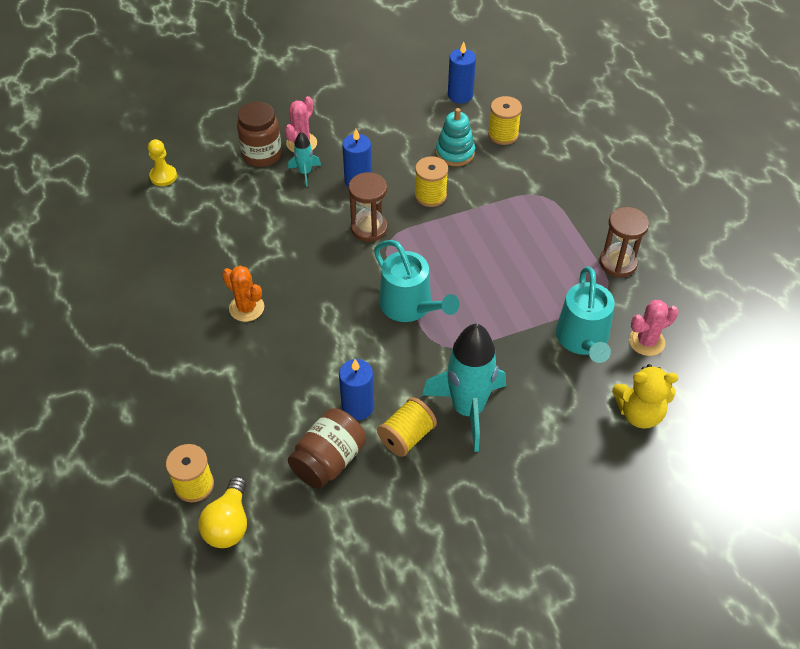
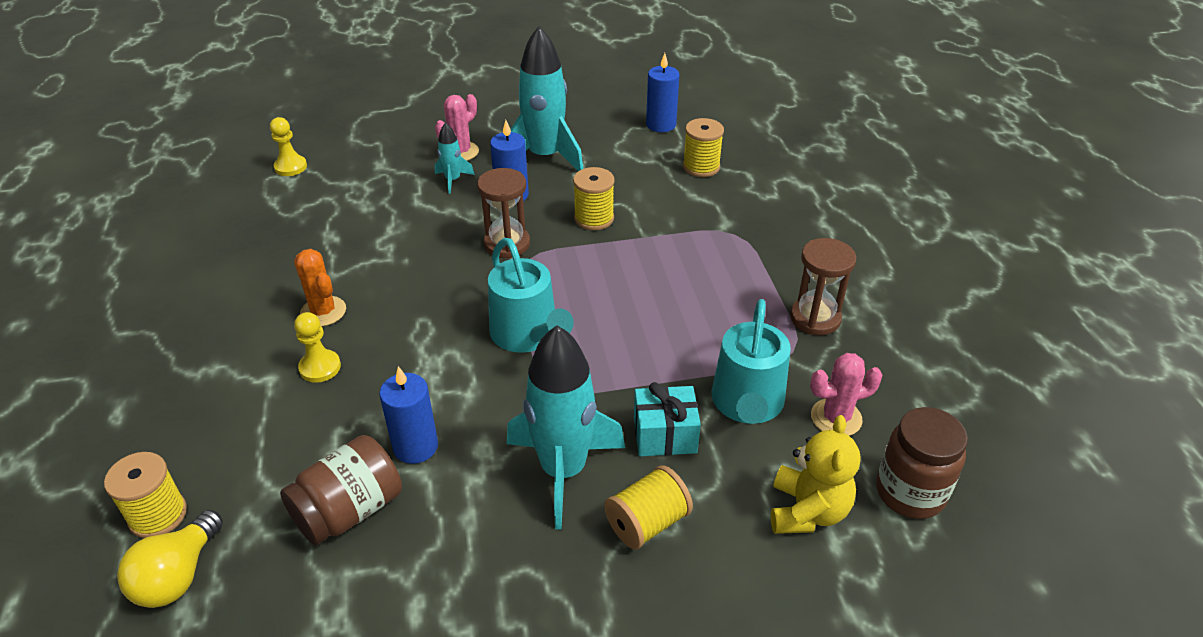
camera: 10 degrees right, 10 degrees down
(262, 155) = (410, 158): brown jar -> brown jar (910, 492)
(263, 355) = (320, 367): none -> yellow pawn
(373, 140) = (545, 157): none -> turquoise rocket
(406, 436) = (467, 494): yellow spool -> yellow spool (647, 523)
(455, 153) = (637, 179): turquoise stacking toy -> none
(531, 372) = (665, 435): none -> turquoise gift
(639, 413) = (807, 511): yellow teddy bear -> yellow teddy bear turned 90 degrees counterclockwise

